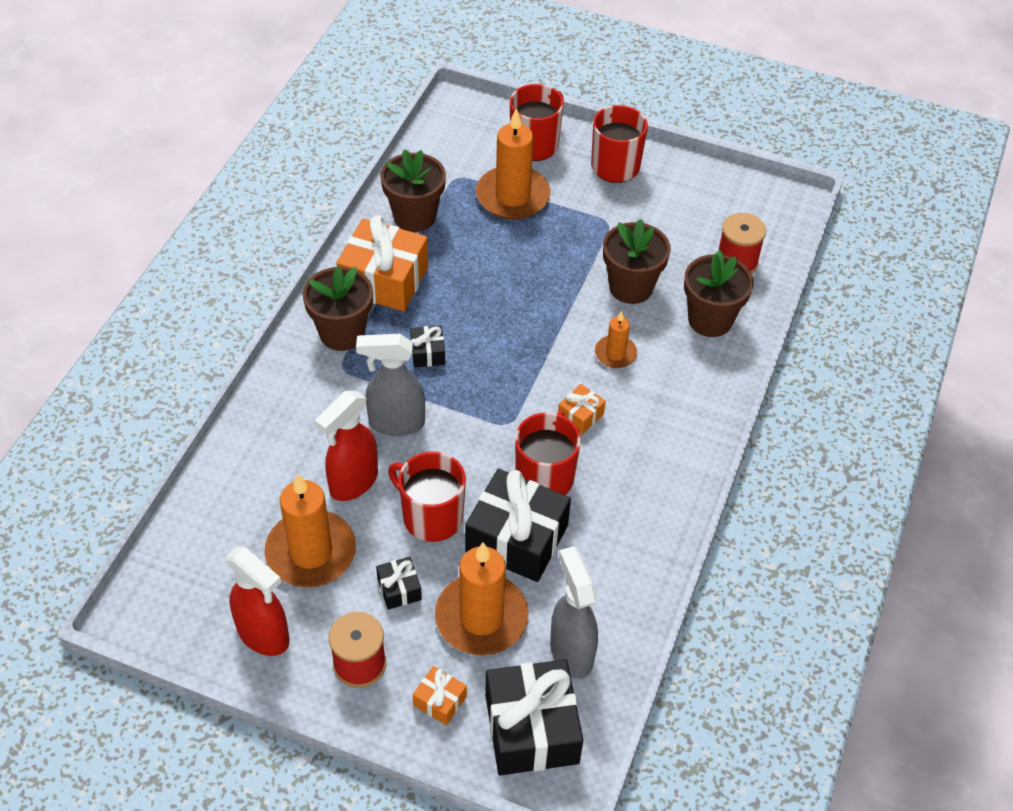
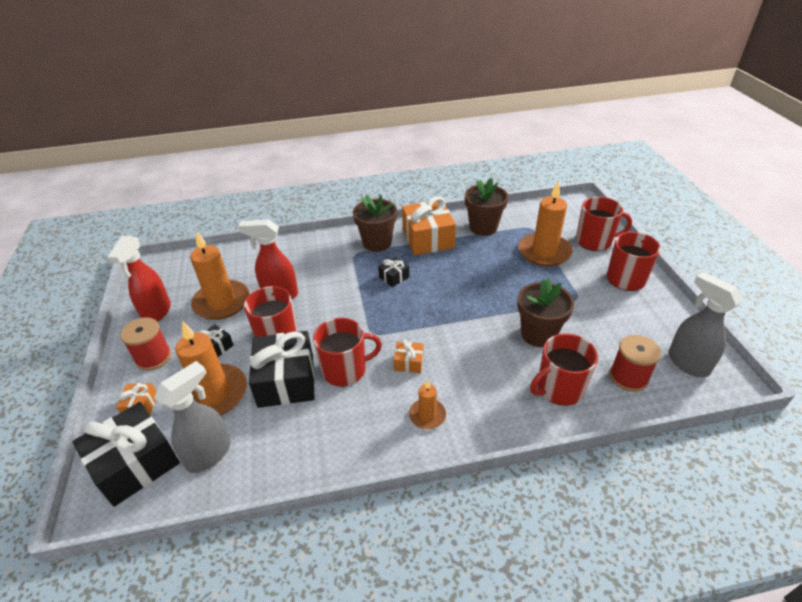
camera: 60 degrees right, 10 degrees down
(395, 423) = (333, 289): grey spray bottle -> grey spray bottle (687, 363)
(615, 354) = (475, 354): orange candle -> orange candle (427, 415)
(710, 320) = (559, 388): brown flower pot -> red mug

